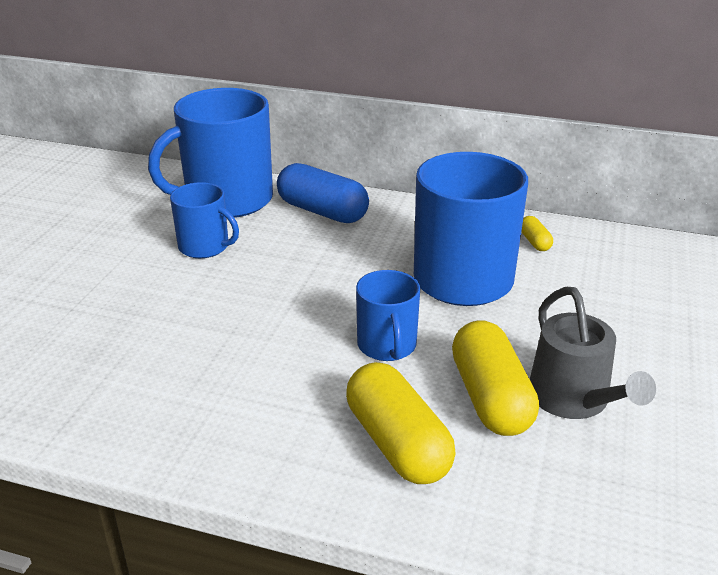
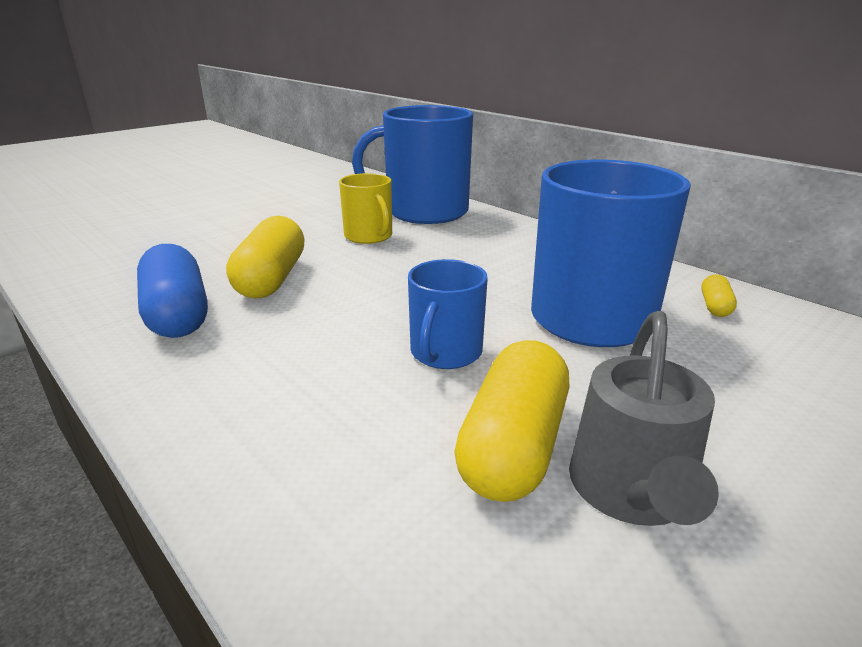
camera: 30 degrees right, 5 degrees down
(205, 247) = (369, 236): blue mug -> yellow mug
(322, 211) = (499, 234): blue capsule -> blue capsule (177, 314)
(397, 443) = (350, 453): yellow capsule -> yellow capsule (271, 279)

